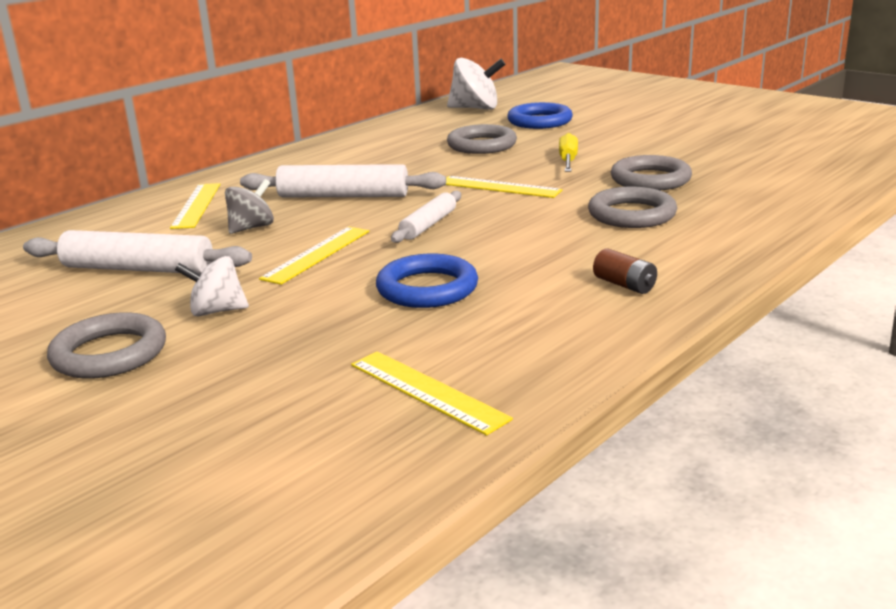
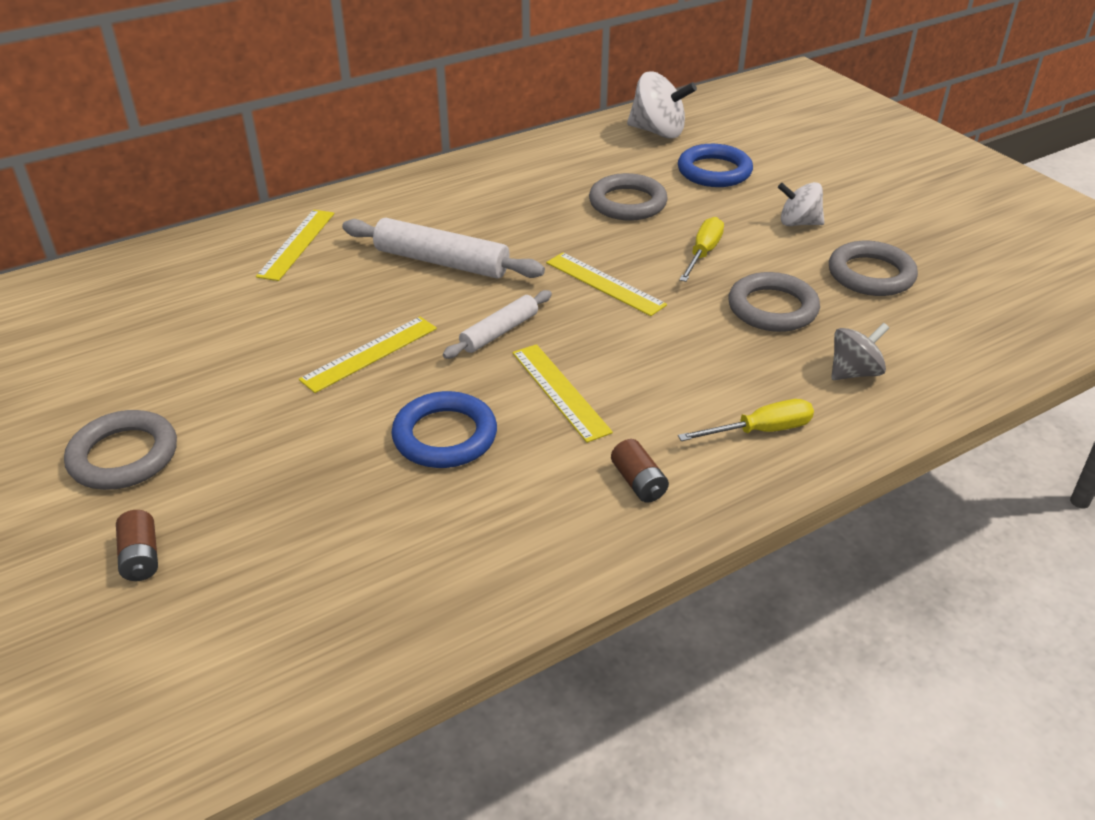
camera: 15 degrees right, 15 degrees up
(138, 269) = (201, 335): white rolling pin -> none
(175, 414) = (141, 557): none -> brown battery
(217, 311) = (240, 419): white spinning top -> white spinning top (798, 223)
(251, 228) = (330, 294): grey spinning top -> grey spinning top (854, 372)
(427, 391) = (365, 590): yellow ruler -> yellow ruler (560, 391)
(632, 214) = (715, 366): grey ring -> grey ring (871, 274)
(700, 241) = (760, 431): none -> yellow screwdriver

